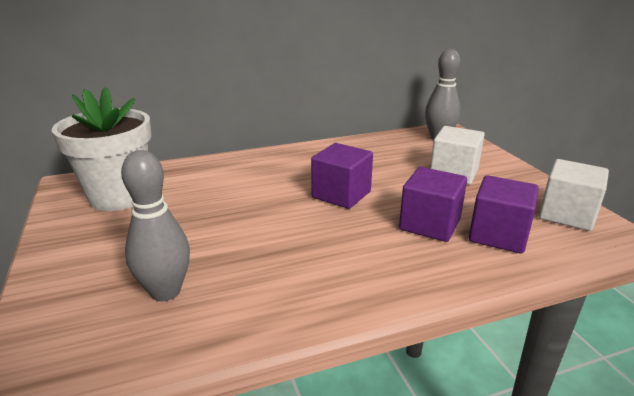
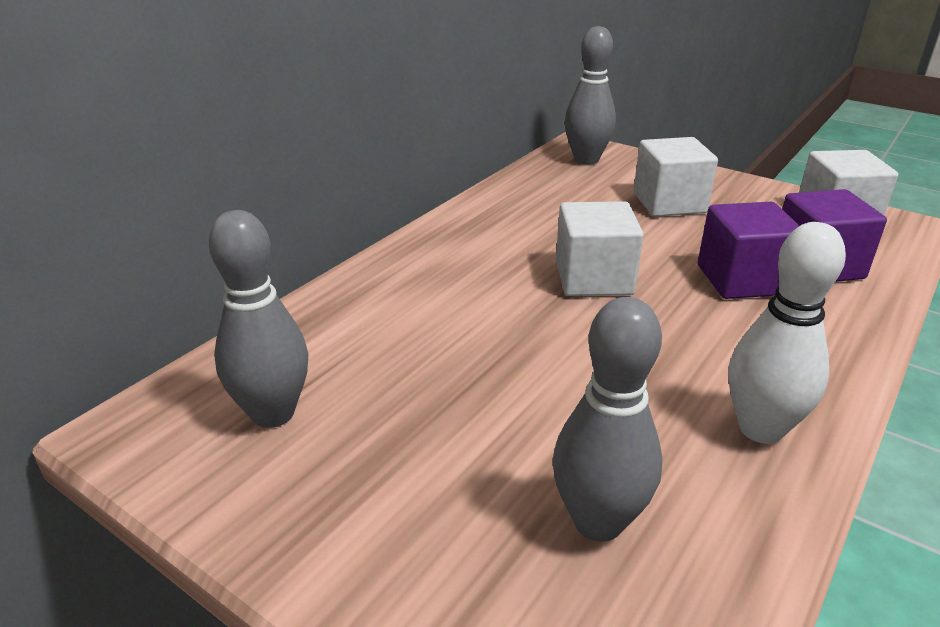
camera: 35 degrees left, 5 degrees up
(119, 196) = (273, 413): white flower pot -> grey bowling pin
(309, 294) = (760, 428): none -> white bowling pin
(341, 194) = (593, 278): purple cube -> white cube

